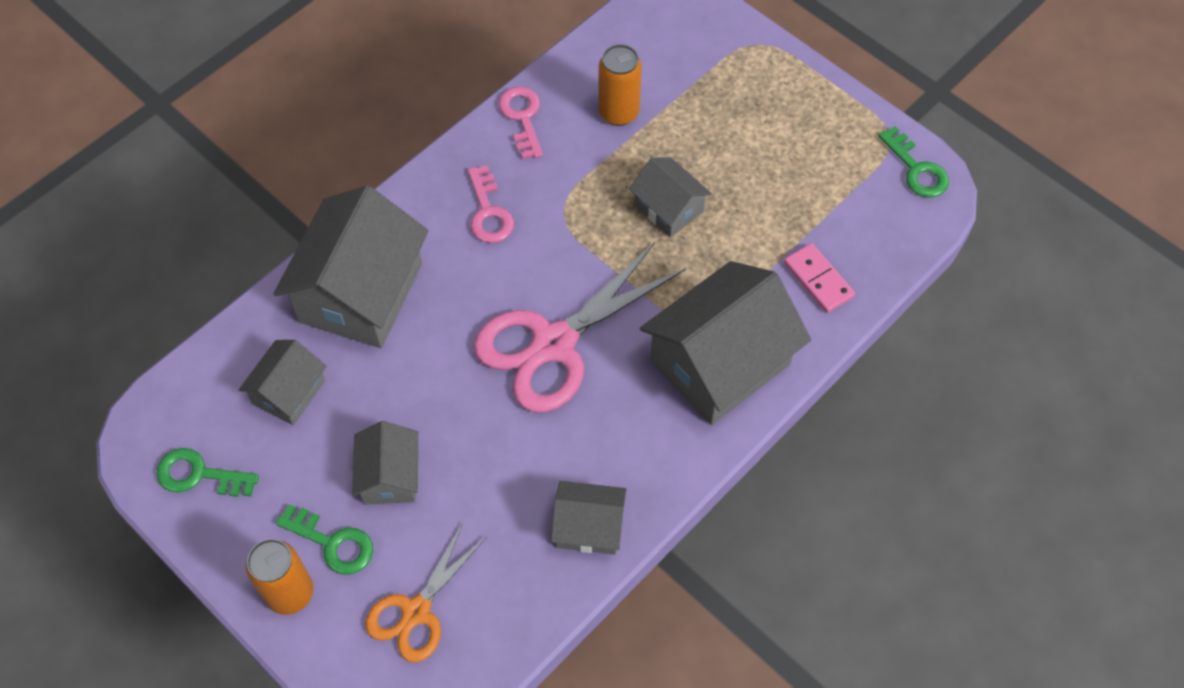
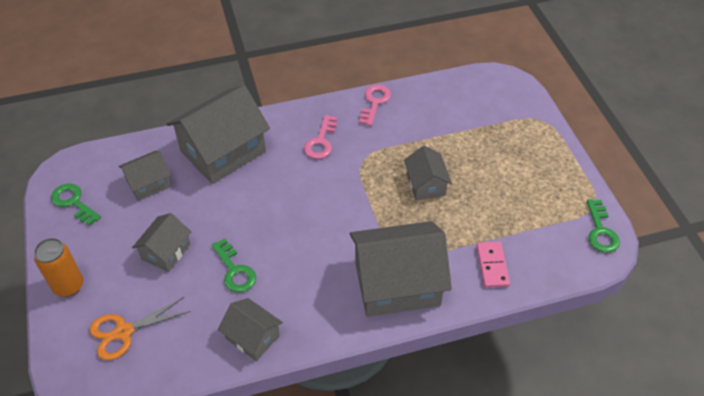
camera: 30 degrees right, 10 degrees down
(332, 543) = (110, 271): green key -> green key (234, 270)
(553, 344) = (306, 226): pink scissors -> none
(618, 113) = (432, 122): orange can -> none

